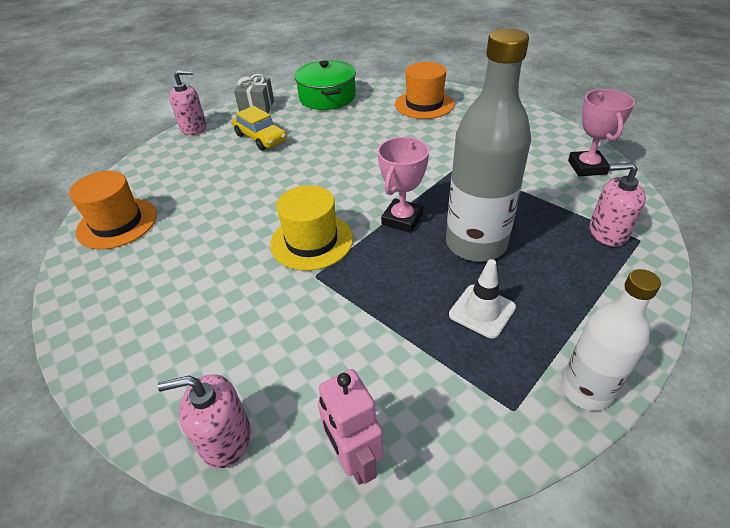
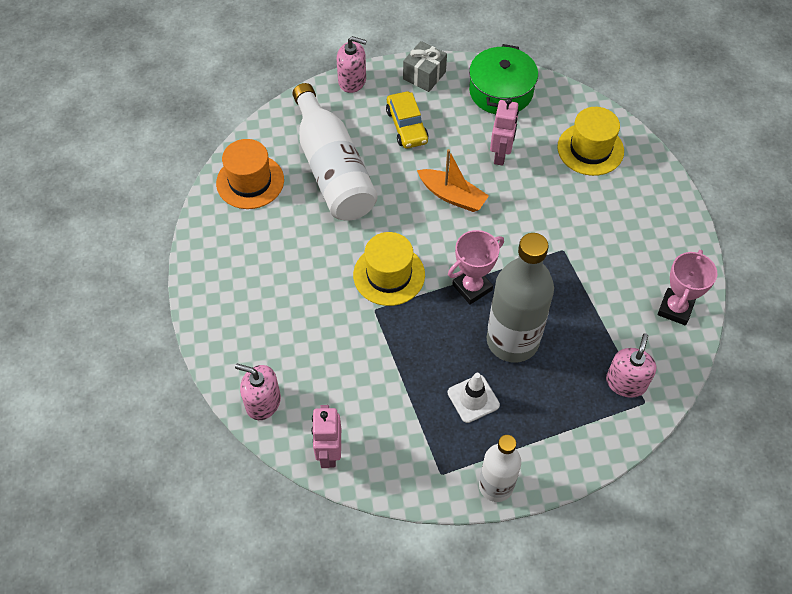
camera: 25 degrees right, 15 degrees up
(205, 186) = (332, 169): none -> white bottle
(333, 165) = (452, 196): none -> orange boat
(356, 129) = (501, 155): none -> pink robot
(424, 104) = (590, 149): orange hat -> yellow hat
(607, 232) = (626, 382): pink soap dispenser -> pink soap dispenser turned 75 degrees clockwise

